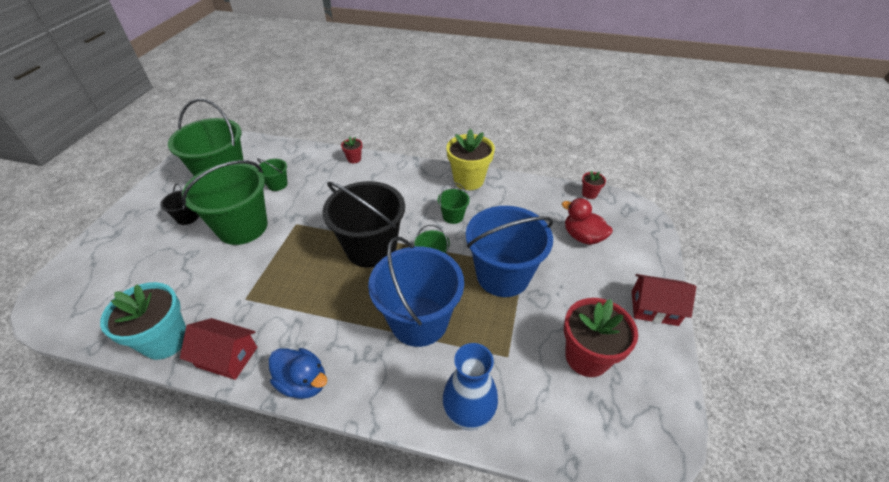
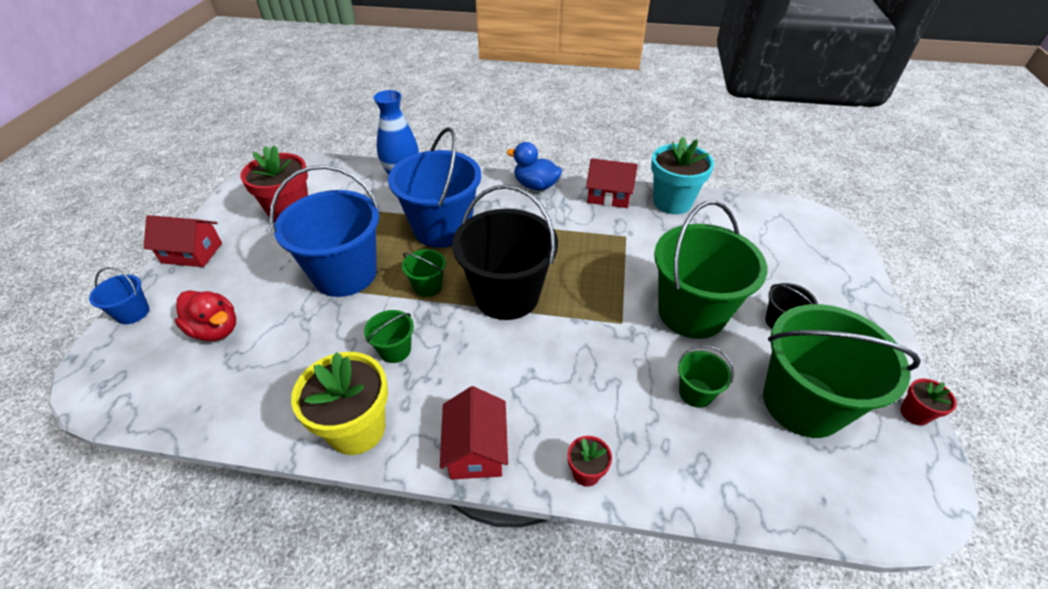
camera: 175 degrees right, 0 degrees up
(406, 169) = (476, 449): none -> red house
(589, 194) = (149, 412): red flower pot -> red flower pot (914, 414)
(655, 253) = (133, 313): none -> blue bucket

